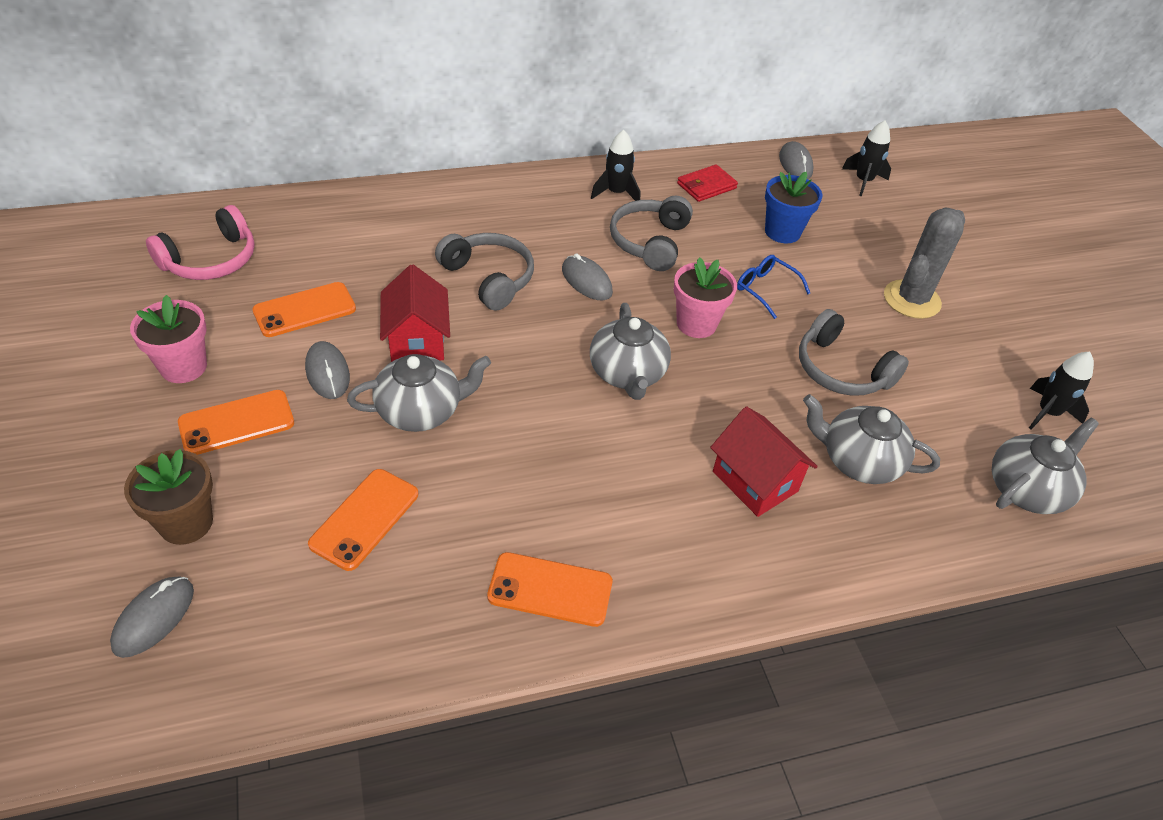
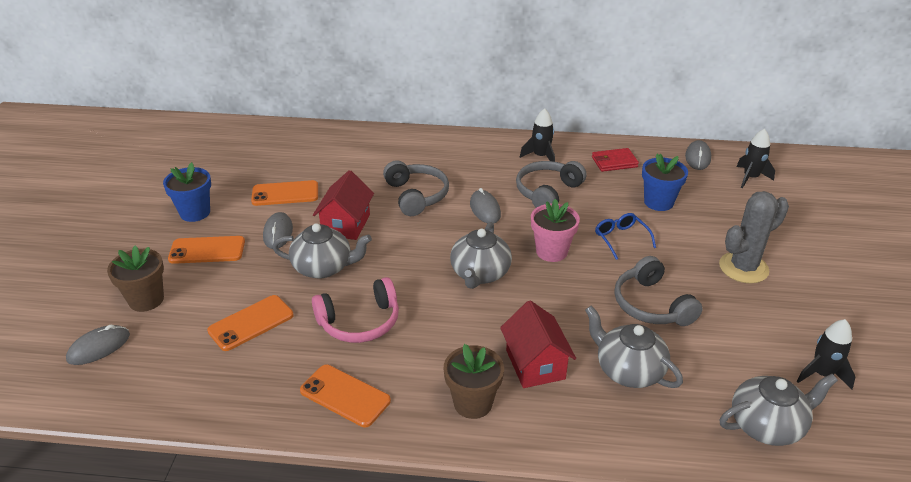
camera: 25 degrees right, 10 degrees down
(183, 367) = (195, 213): pink flower pot -> blue flower pot
(210, 260) = (245, 155): pink headphones -> pink headphones (359, 322)
(710, 553) = (473, 403): none -> brown flower pot

